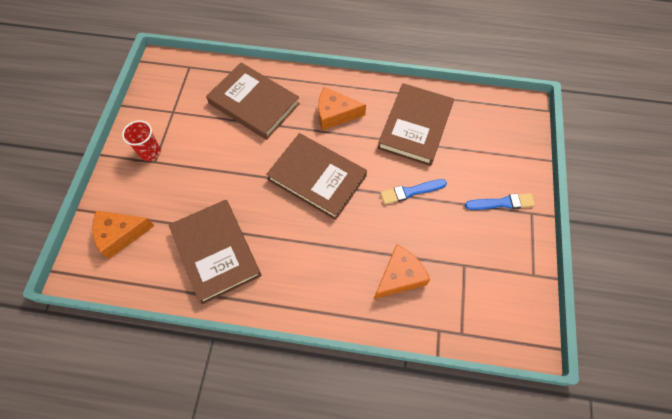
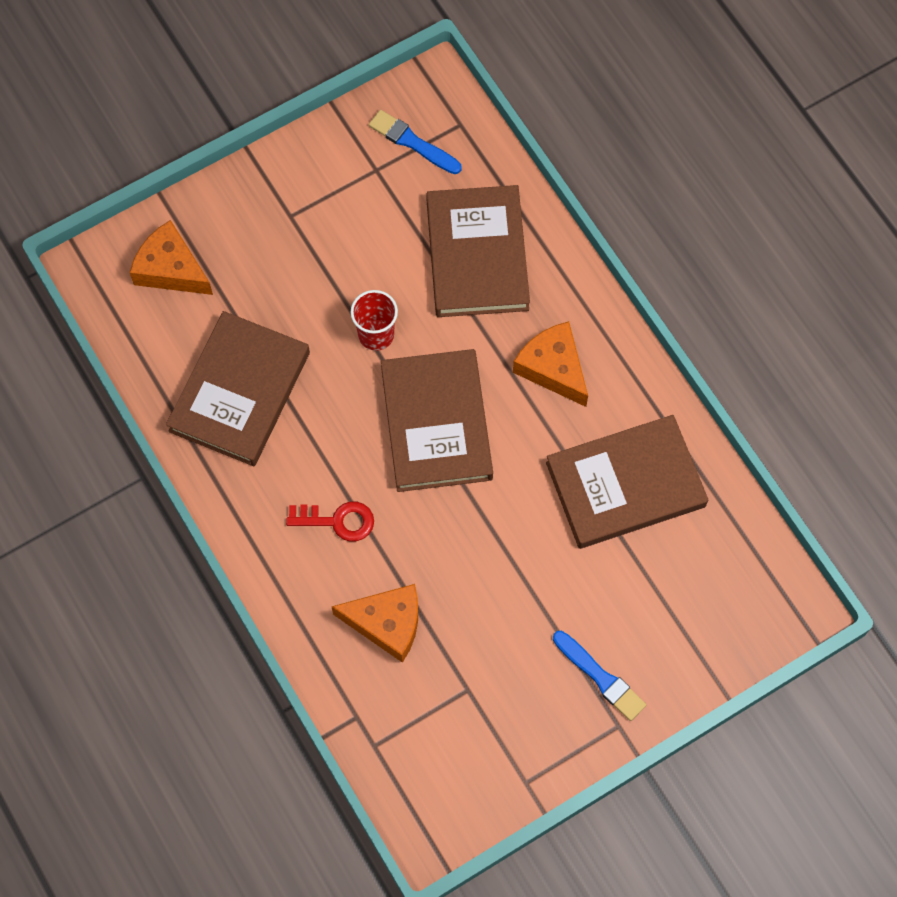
camera: 50 degrees right, 5 degrees up
(150, 152) = (298, 199): red cup -> red cup (376, 335)
(326, 258) = (338, 521): none -> red key
(411, 191) = (517, 552): blue brush -> blue brush (412, 142)

